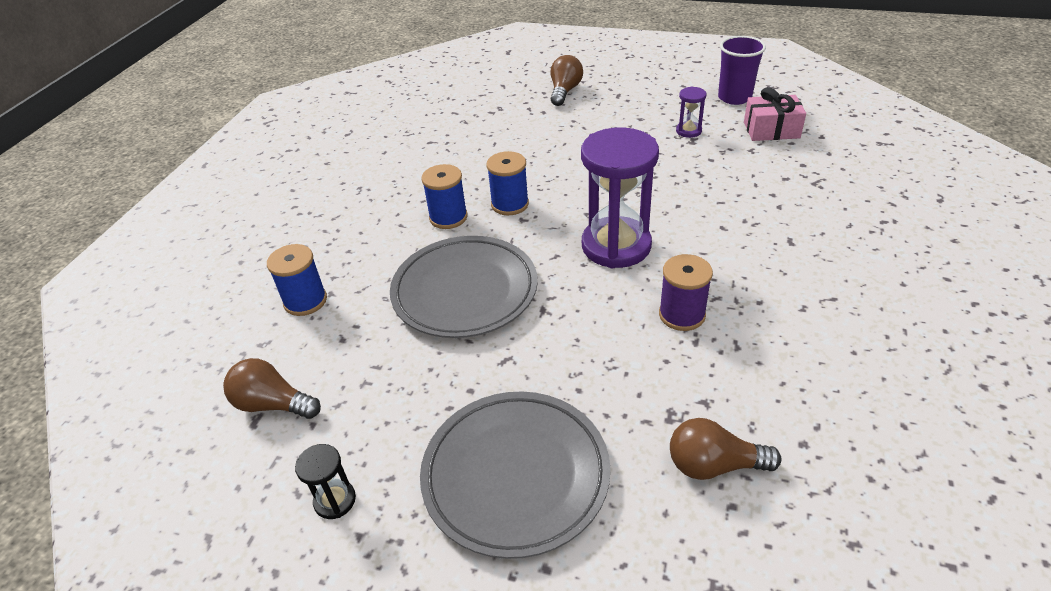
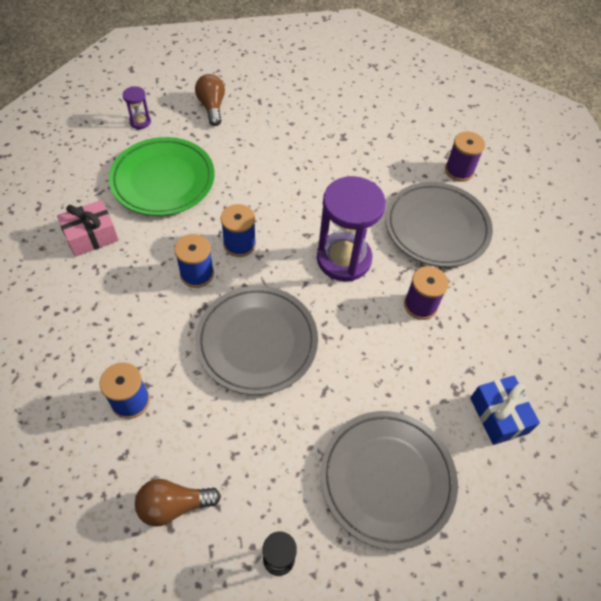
camera: 35 degrees left, 15 degrees up
(473, 137) = (163, 180): none -> green plate
(688, 131) = (335, 127): purple hourglass -> purple hourglass (140, 121)
(713, 465) = (498, 415): brown light bulb -> blue gift
(734, 97) = (351, 83): purple cup -> none
(755, 246) = (436, 227): none -> grey plate
(771, 130) = (394, 111): pink gift -> pink gift (91, 236)
(823, 199) = (459, 170): none -> purple spool

